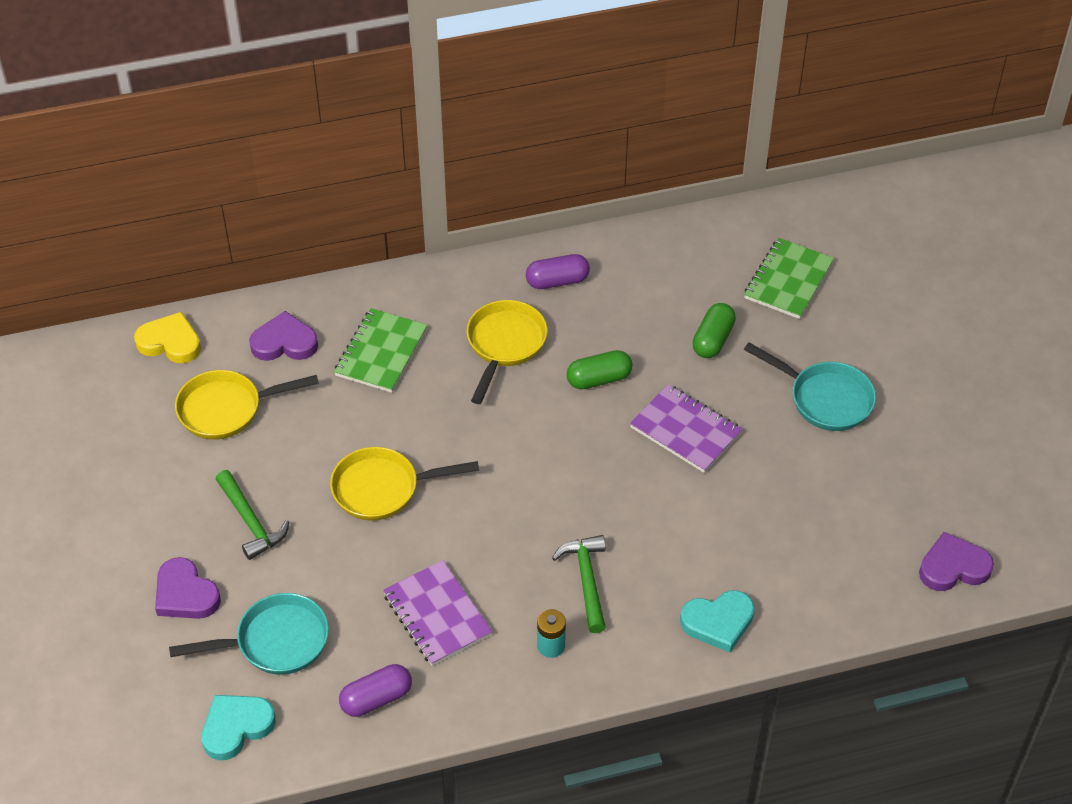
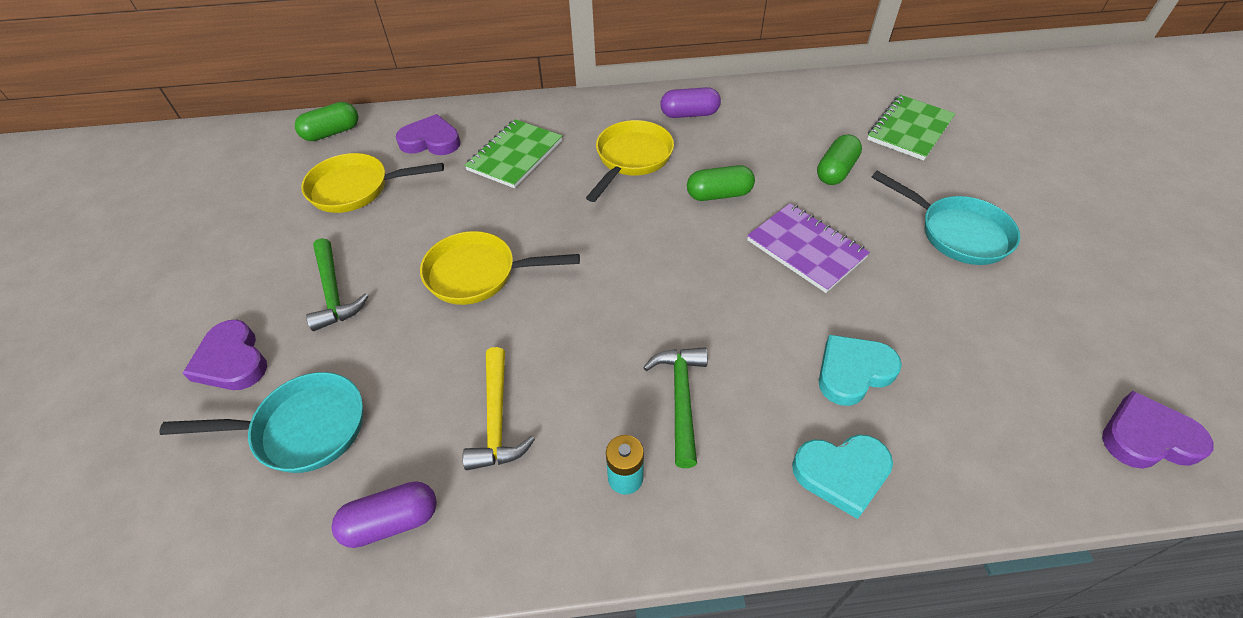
camera: 10 degrees right, 0 degrees up
(170, 342) = (332, 133): yellow heart -> green capsule
(236, 727) = (207, 537): turquoise heart -> turquoise heart (853, 372)
(437, 615) = (497, 419): purple notebook -> yellow hammer

